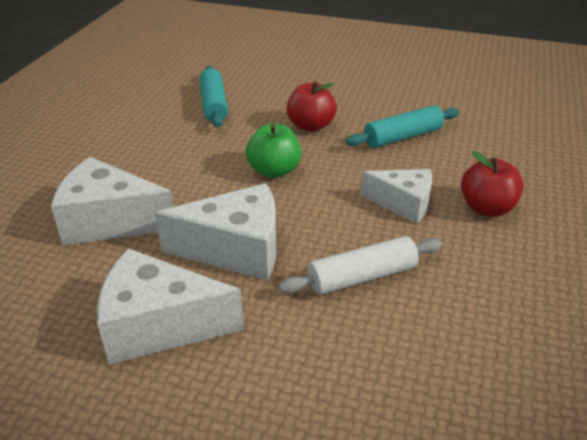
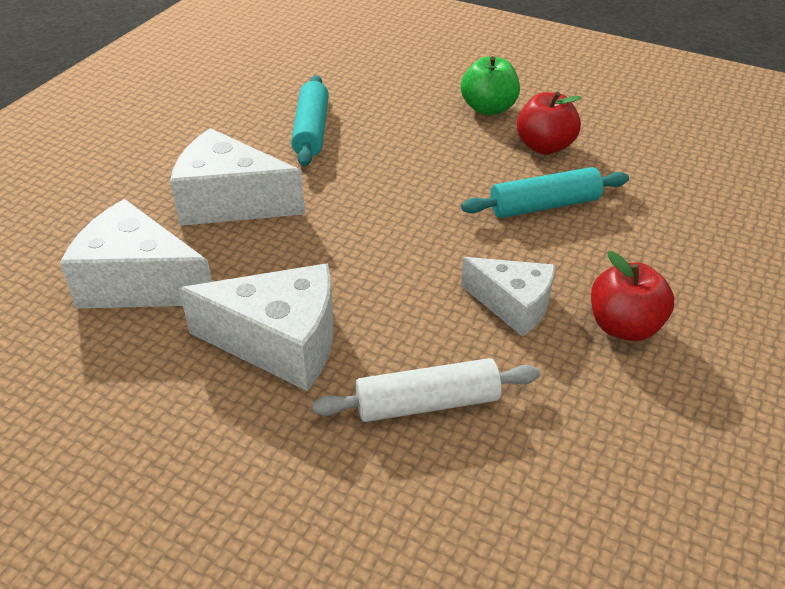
camera: 10 degrees right, 5 degrees up
(159, 325) = (159, 433): white cheese -> white cheese (230, 202)
(274, 171) = (360, 236): green apple -> green apple (488, 108)
(310, 126) = (426, 176): red apple -> red apple (544, 146)

